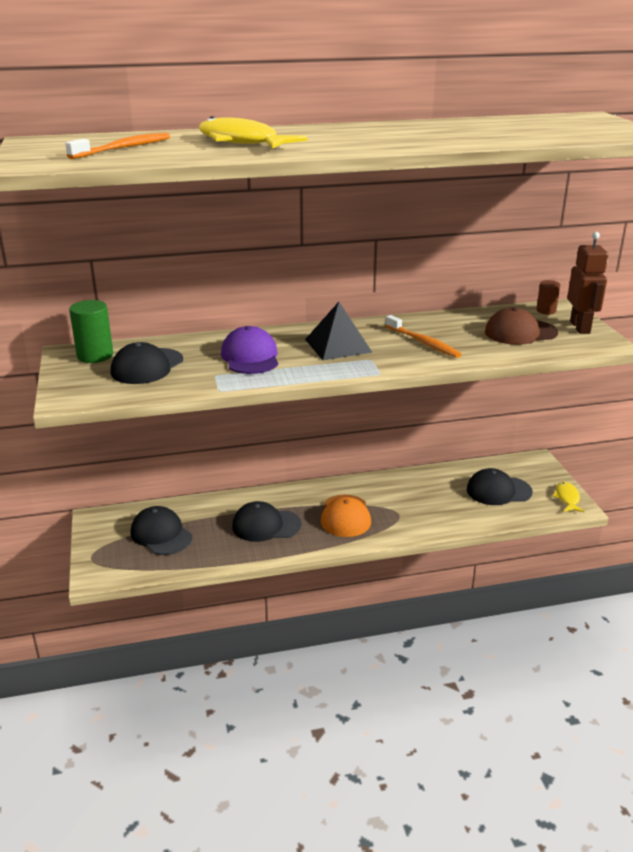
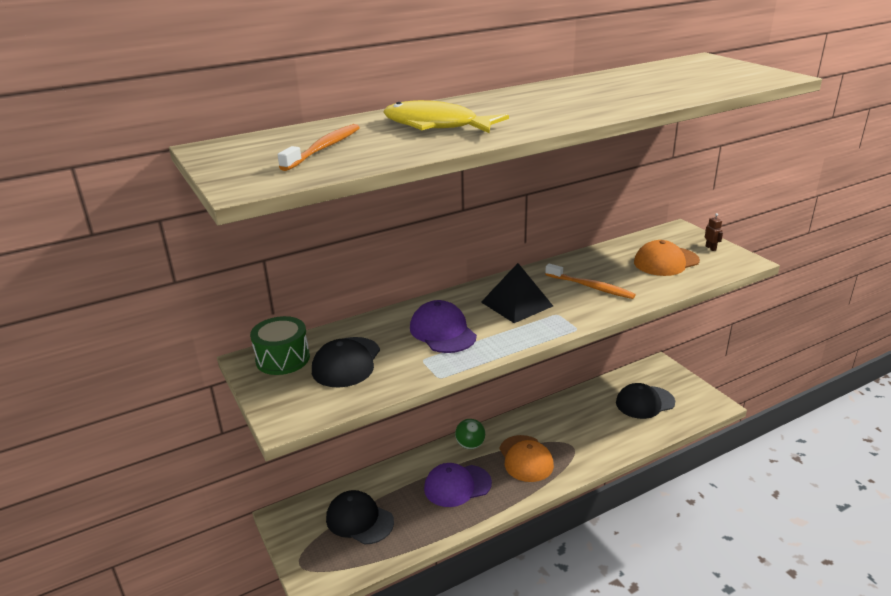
camera: 15 degrees left, 0 degrees up
(95, 355) = (283, 359): green cylinder -> green drum
(266, 525) = (457, 486): black cap -> purple cap
(298, 495) = (470, 445): none -> green ball
(520, 332) = (666, 262): brown cap -> orange cap
(546, 311) = (670, 235): brown cylinder -> none
(567, 498) = (704, 398): yellow fish -> none
(580, 327) = (711, 248): brown robot -> brown robot, size x0.43

